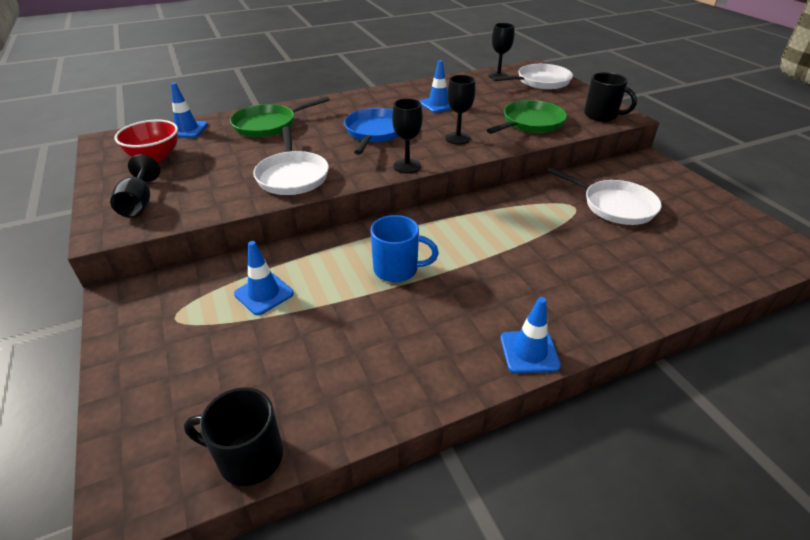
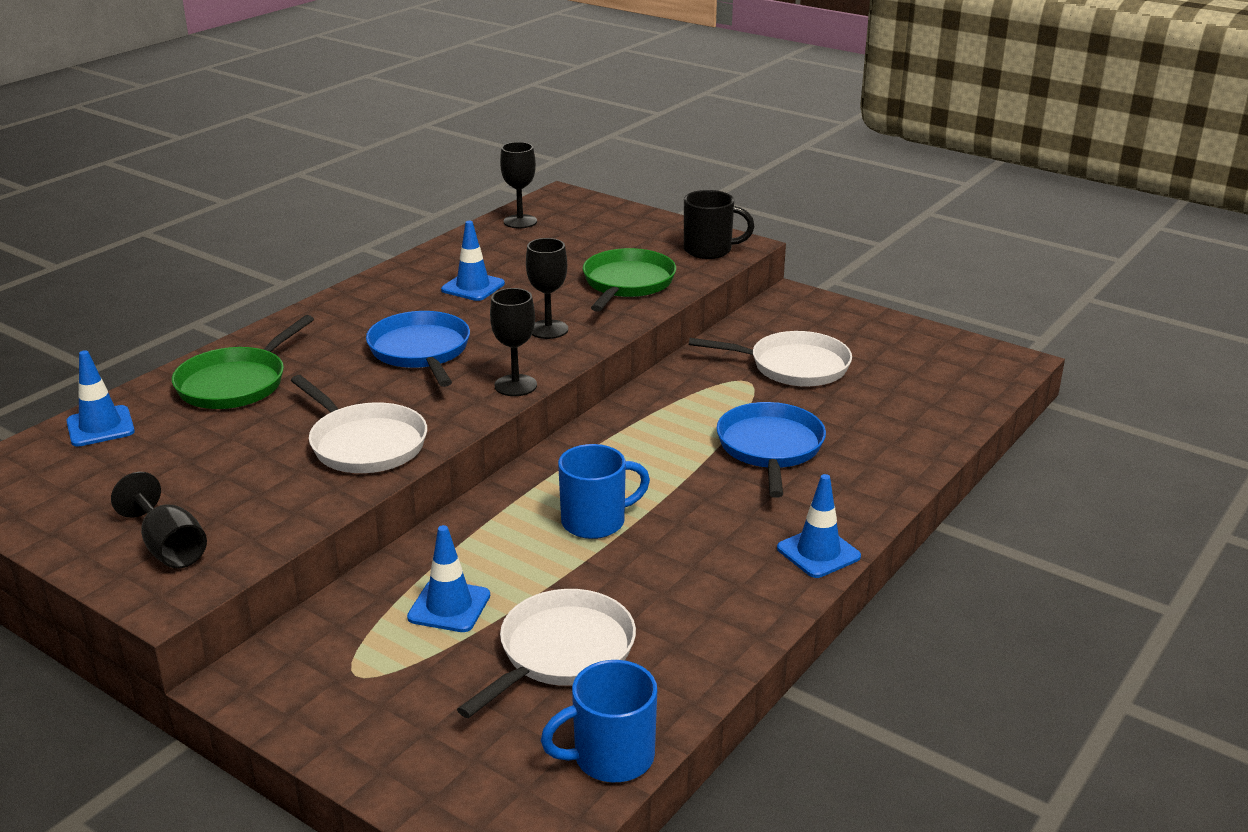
camera: 30 degrees left, 10 degrees down
(155, 157) = (102, 481): red bowl -> none
(248, 457) = (611, 757): black mug -> blue mug
(540, 82) = (589, 218): white pan -> white pan (562, 652)
(554, 258) = (770, 448): none -> blue pan

